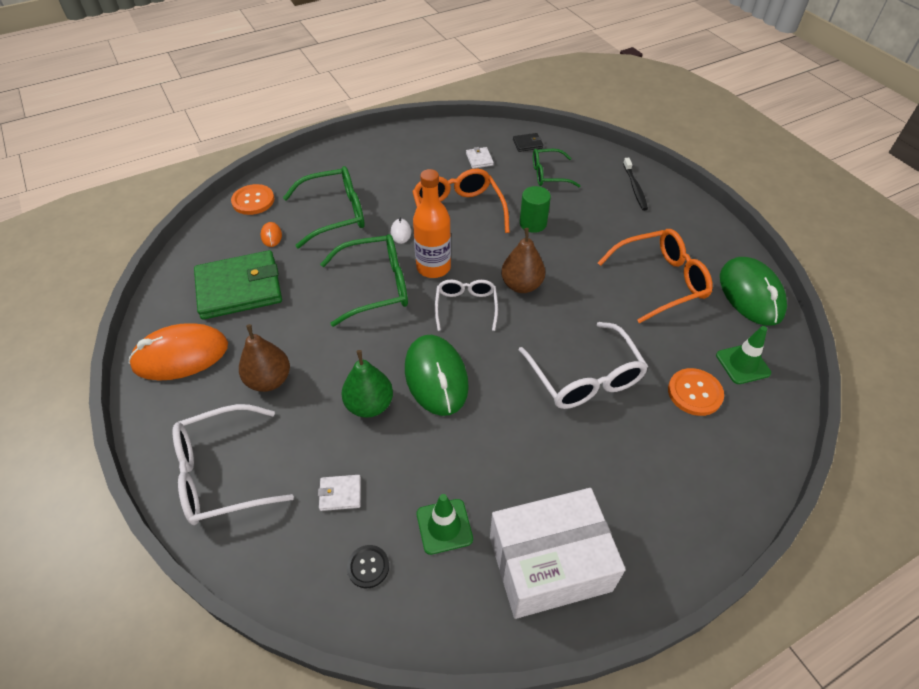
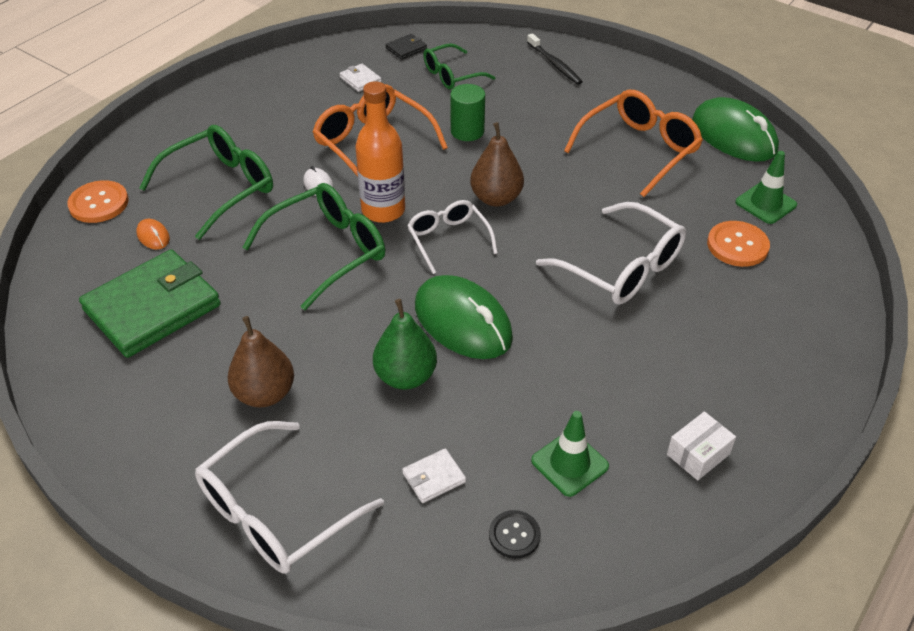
camera: 25 degrees left, 5 degrees down
(181, 355) = (127, 407): orange mouse -> none
(549, 563) = (698, 454): white box -> white box, size x0.42

